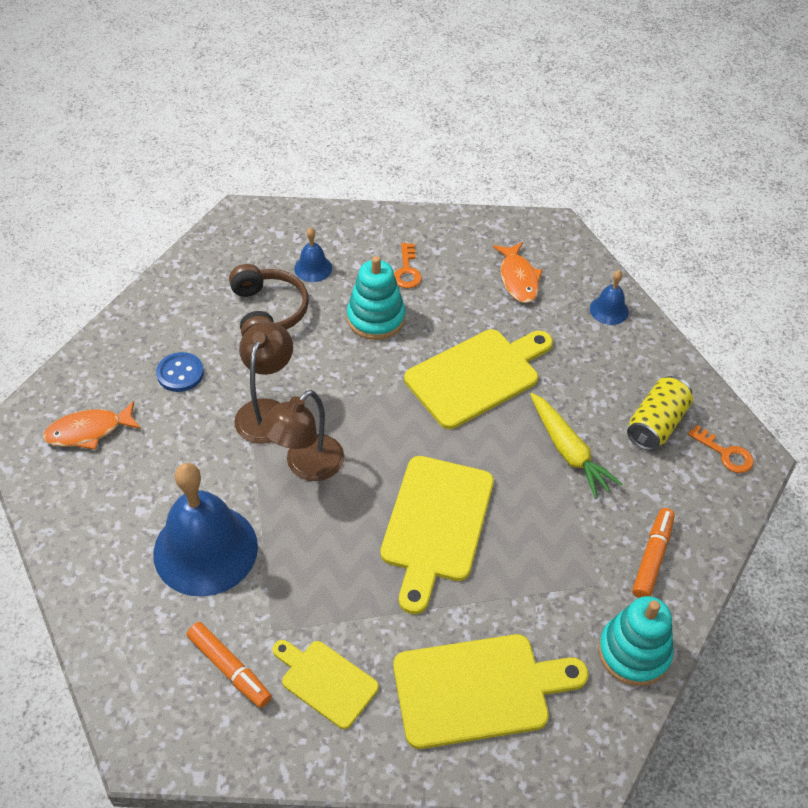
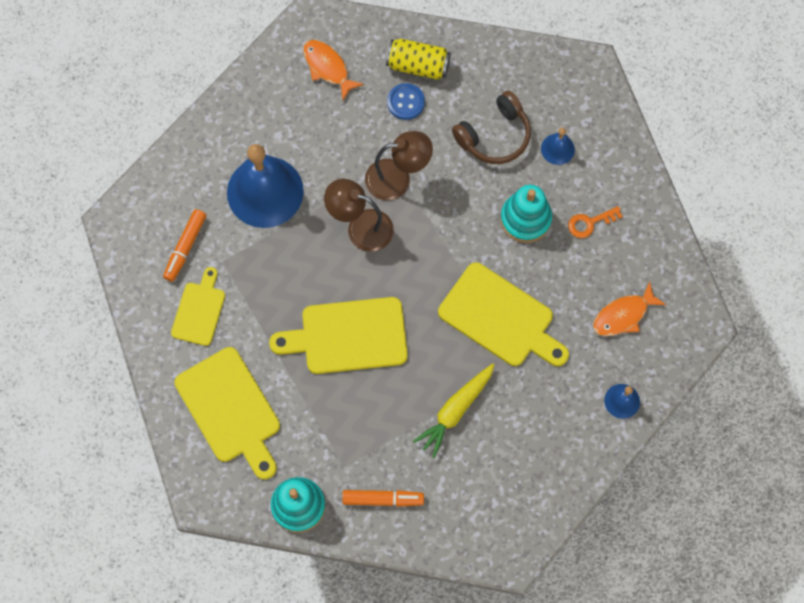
camera: 70 degrees right, 20 degrees up
(656, 424) = (512, 471): yellow can -> yellow can (418, 66)
(725, 453) = (505, 533): orange key -> none

